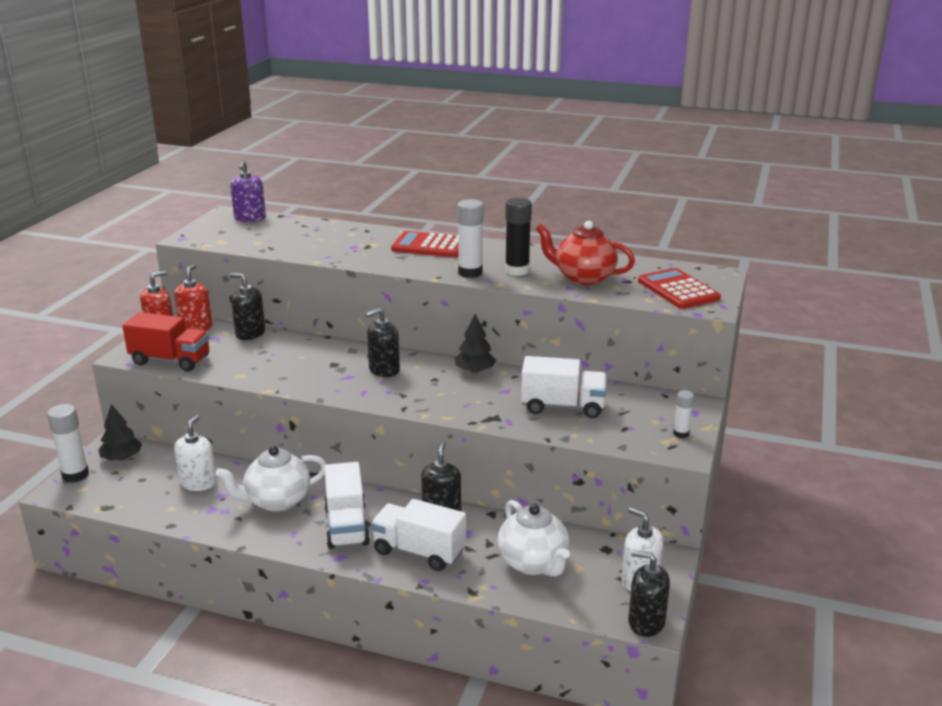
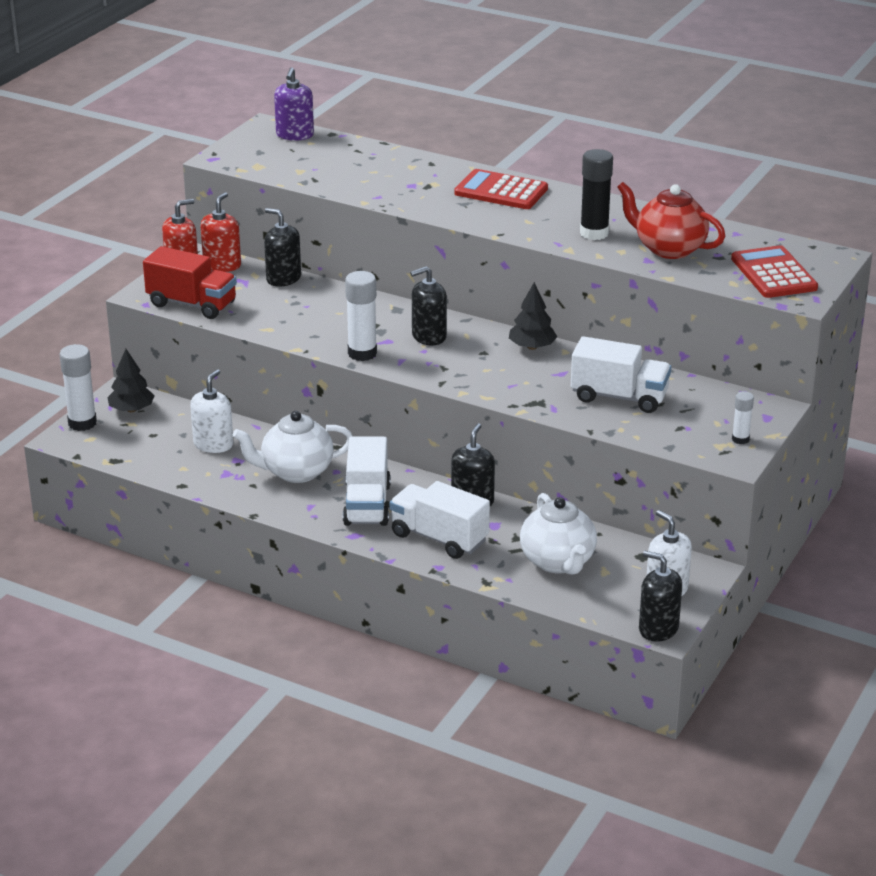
camera: 10 degrees right, 5 degrees up
(470, 273) = (538, 231): white glue stick -> white glue stick (362, 353)

